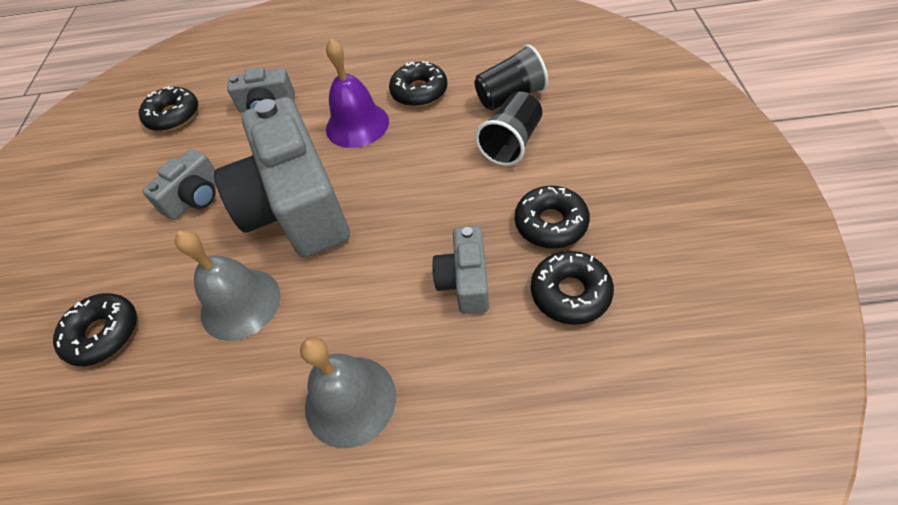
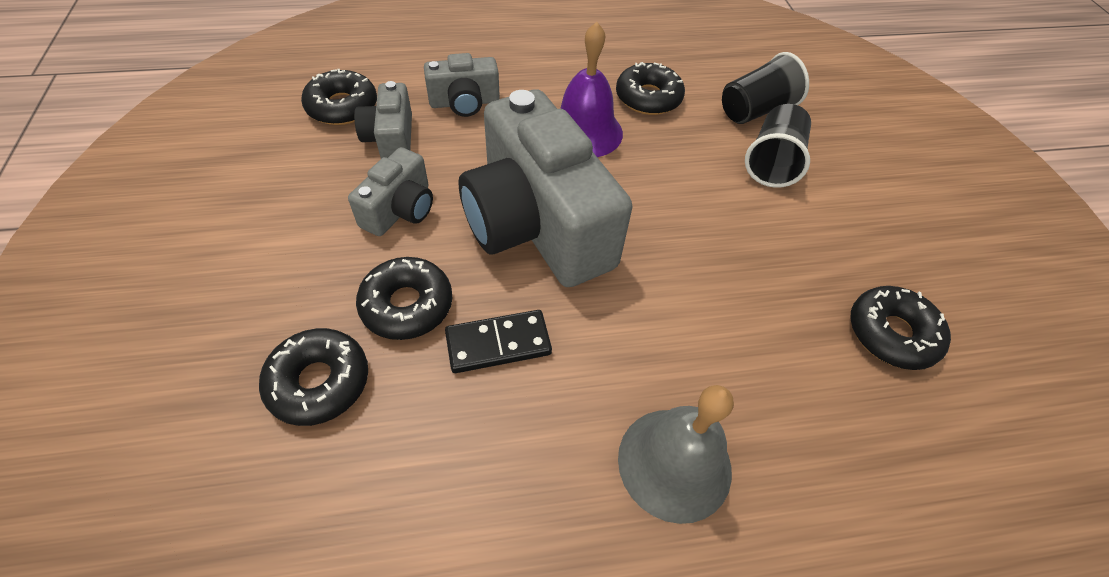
camera: 15 degrees left, 0 degrees up
(240, 303) = (498, 343): grey bell -> black domino
(465, 281) = (769, 319): grey camera -> grey camera (391, 139)
(550, 223) = (845, 255): black donut -> black donut (407, 305)

